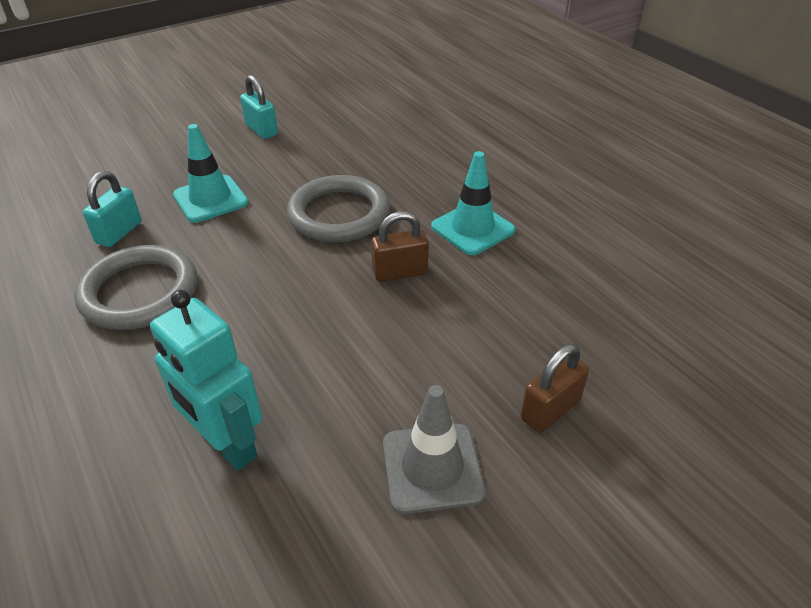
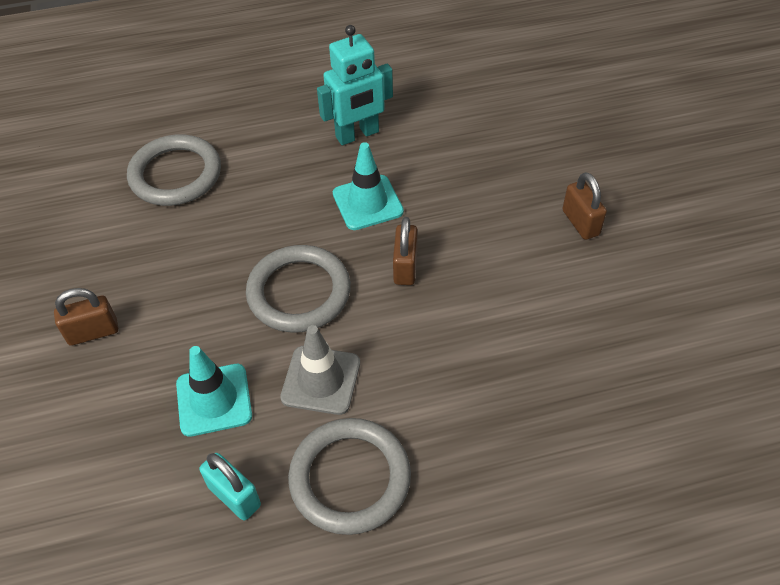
camera: 70 degrees left, 10 degrees up
(227, 444) = (563, 422): turquoise robot -> turquoise robot (357, 135)
(261, 130) = (93, 332): turquoise padlock -> brown padlock
(432, 467) = (613, 300): grey traffic cone -> grey traffic cone (321, 380)
(439, 120) = (175, 174): none -> grey ring

